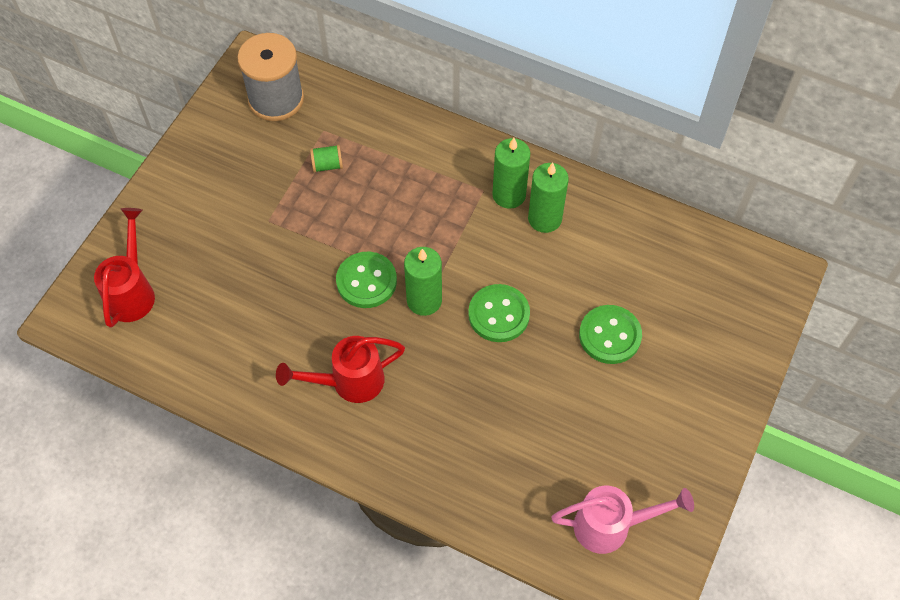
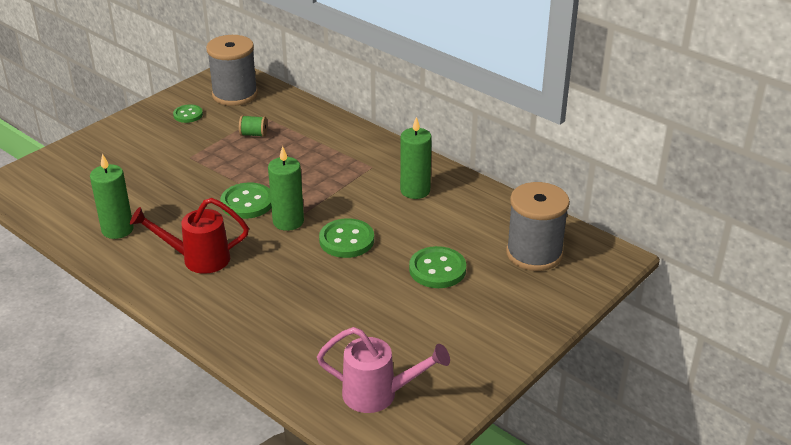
camera: 15 degrees right, 25 degrees down
(132, 291) = (60, 178): red watering can -> none
(235, 148) = (188, 115): none -> green button
(509, 195) = (392, 172): green candle -> green candle (117, 229)
(701, 287) = (534, 253): none -> grey spool

